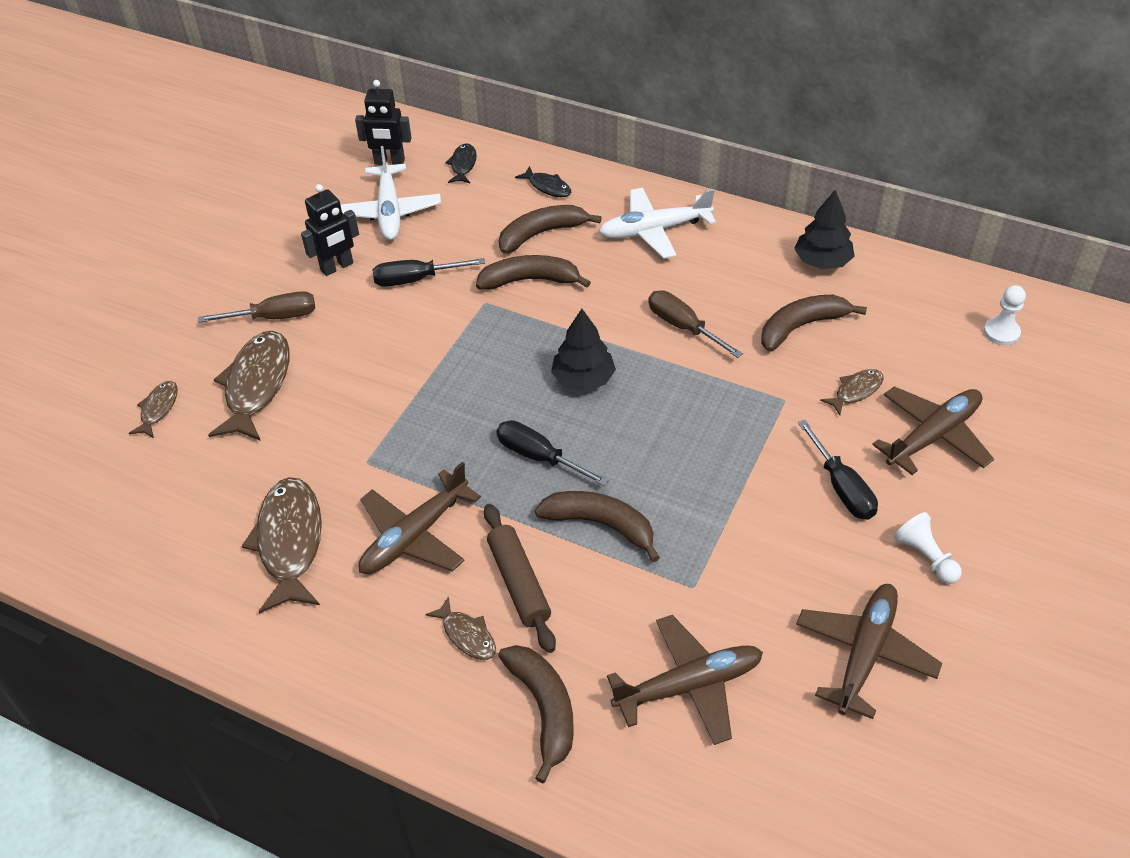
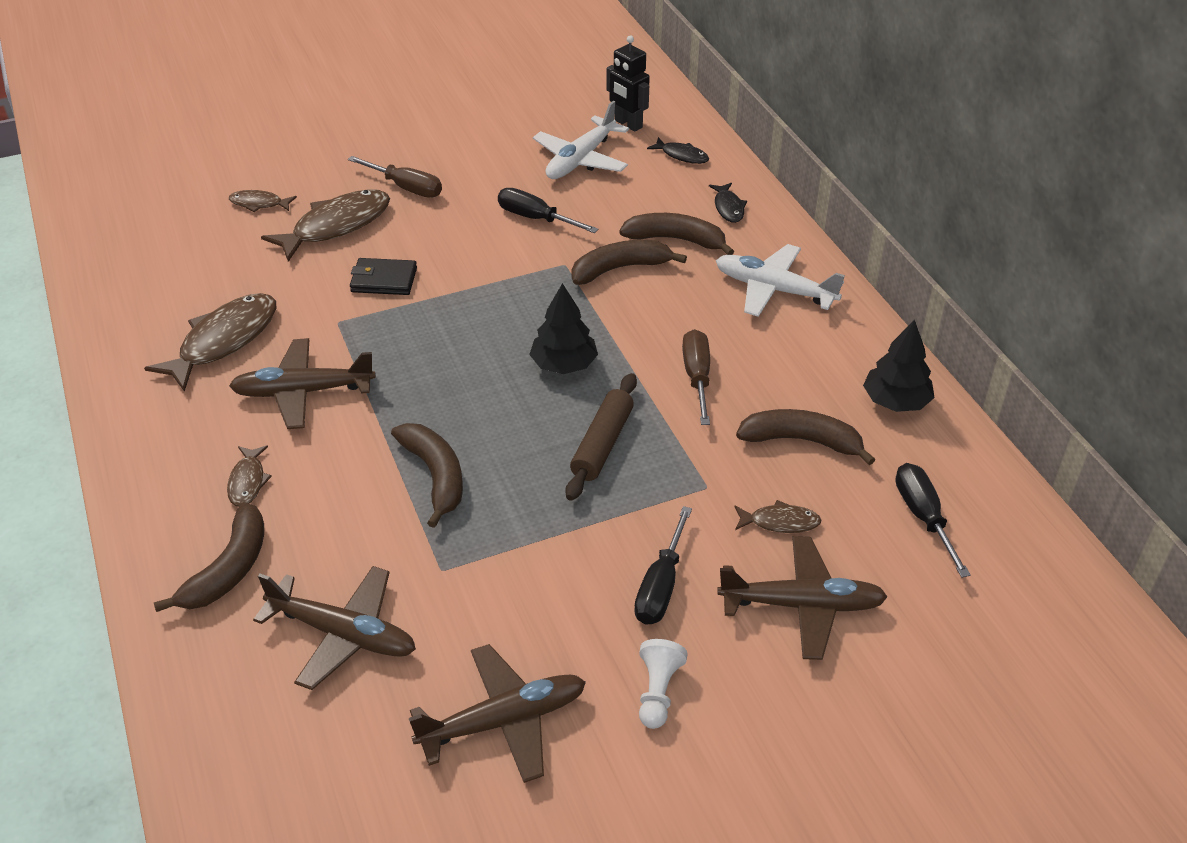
camera: 40 degrees right, 5 degrees down
(158, 409) = (259, 204): brown fish -> brown fish turned 135 degrees counterclockwise
(337, 267) = (492, 178): black robot -> none
(359, 404) = (384, 280): none -> black wallet
(463, 165) = (682, 155): black fish -> black fish turned 75 degrees clockwise
(519, 583) = (326, 473): brown rolling pin -> brown rolling pin (602, 444)
(530, 280) = (620, 269): brown banana -> brown banana turned 60 degrees counterclockwise
(539, 457) = (456, 398): black screwdriver -> black screwdriver (923, 517)
(1001, 332) = (996, 568): white pawn -> none

